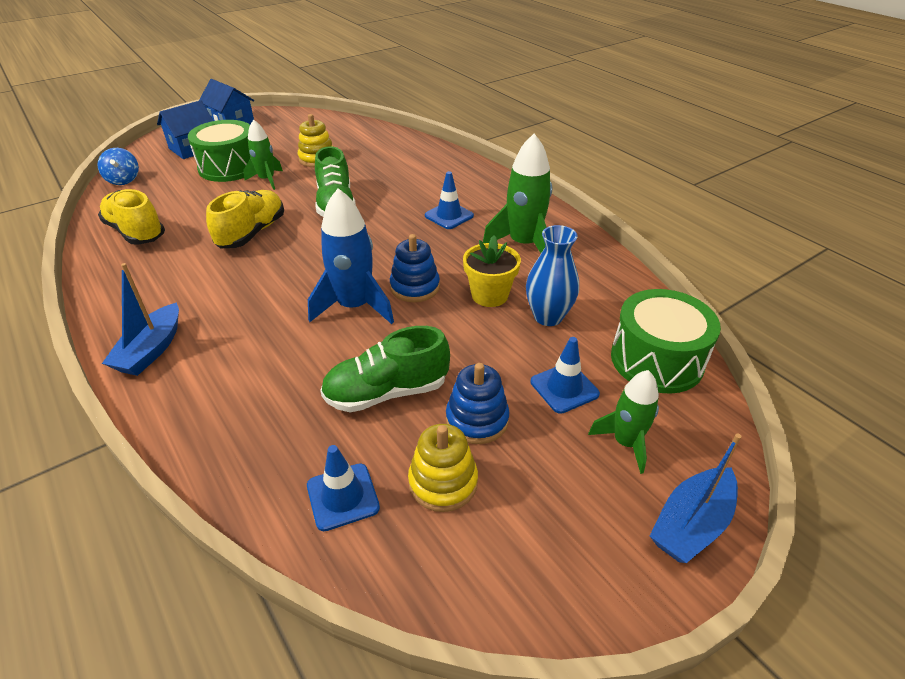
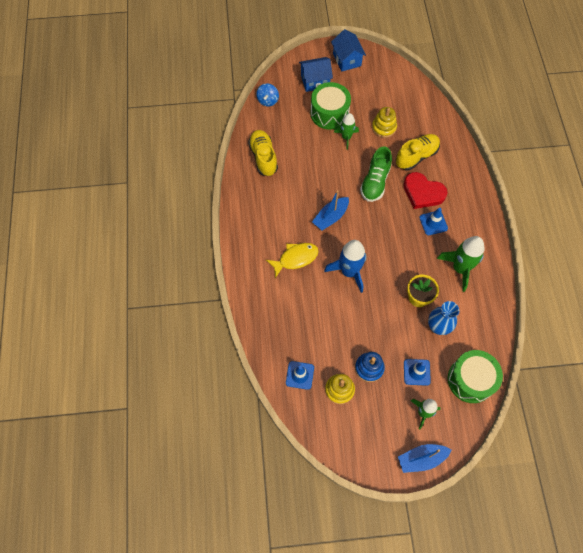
camera: 30 degrees right, 25 degrees up
(151, 350) = (250, 255): blue boat -> blue boat (330, 217)
(246, 324) = (295, 258): none -> yellow fish
(252, 233) = (321, 187): yellow shoe -> yellow shoe (416, 156)
(386, 392) = (339, 333): green shoe -> none
(412, 195) = (423, 192): none -> red heart
(415, 287) = (384, 272): blue stacking toy -> none

